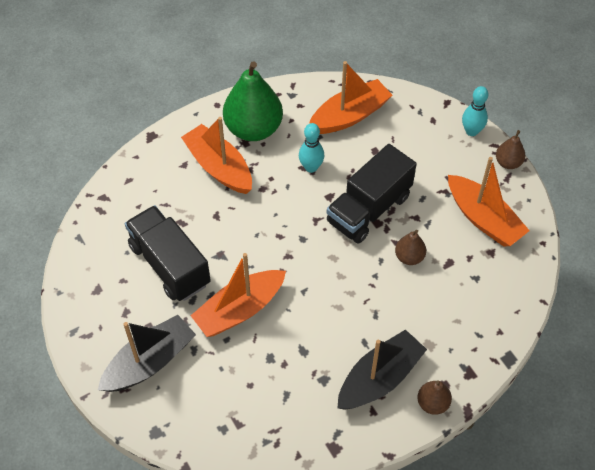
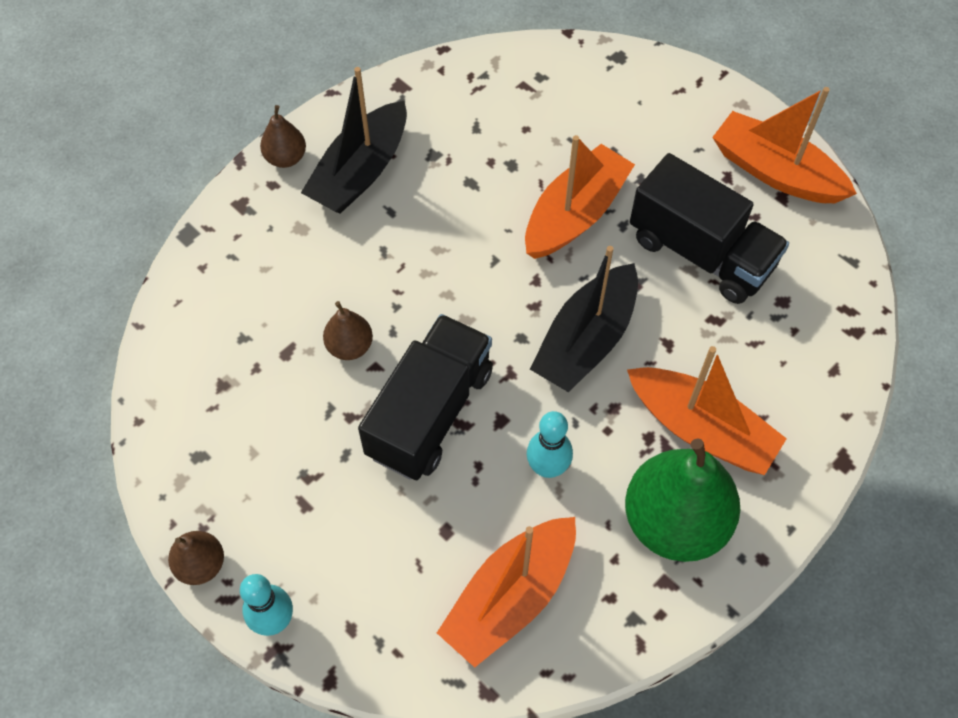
camera: 165 degrees right, 5 degrees up
(149, 362) = (664, 126): black boat -> black boat (586, 340)
(483, 219) = (238, 440): orange boat -> orange boat (775, 172)

